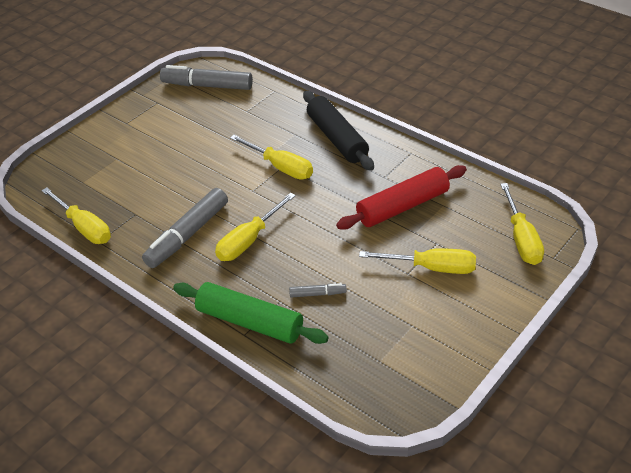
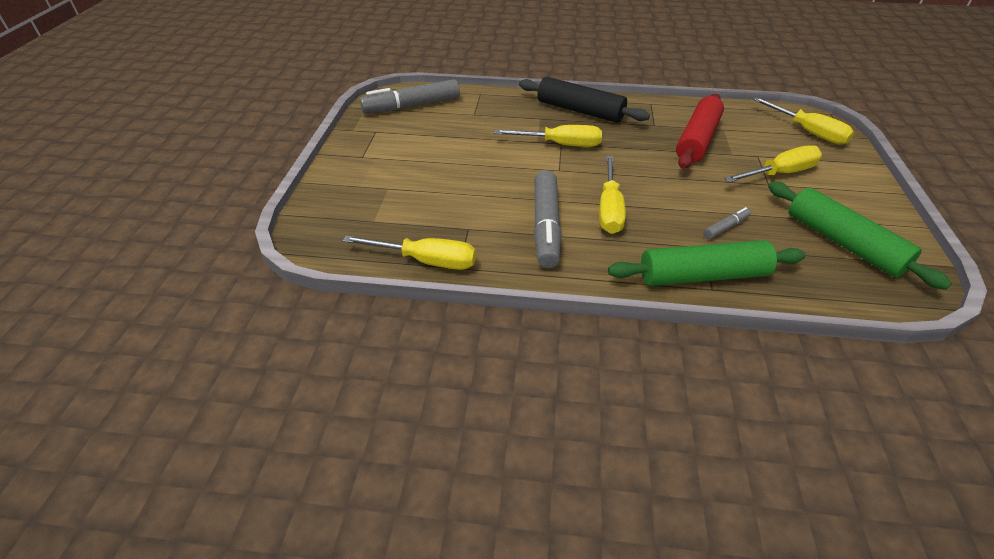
camera: 35 degrees left, 0 degrees up
(394, 349) = (843, 243): none -> green rolling pin

